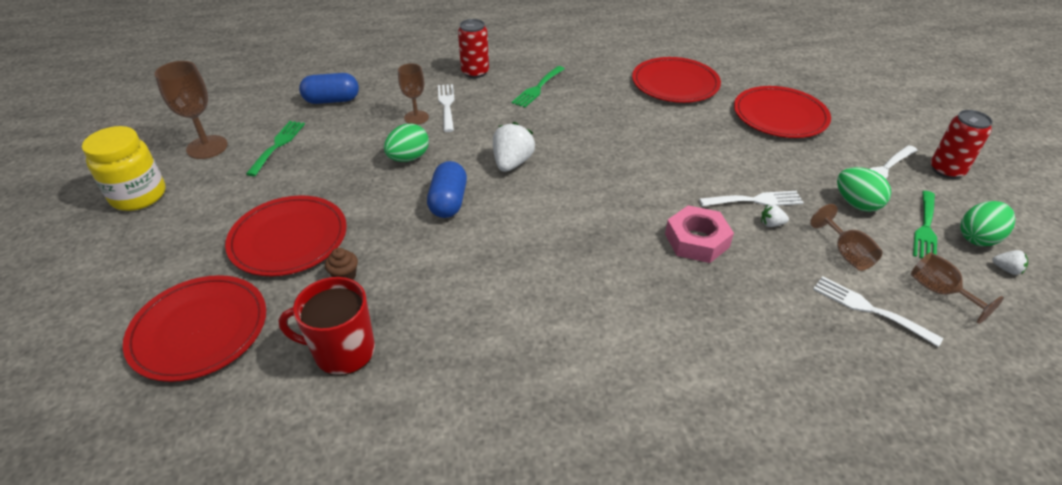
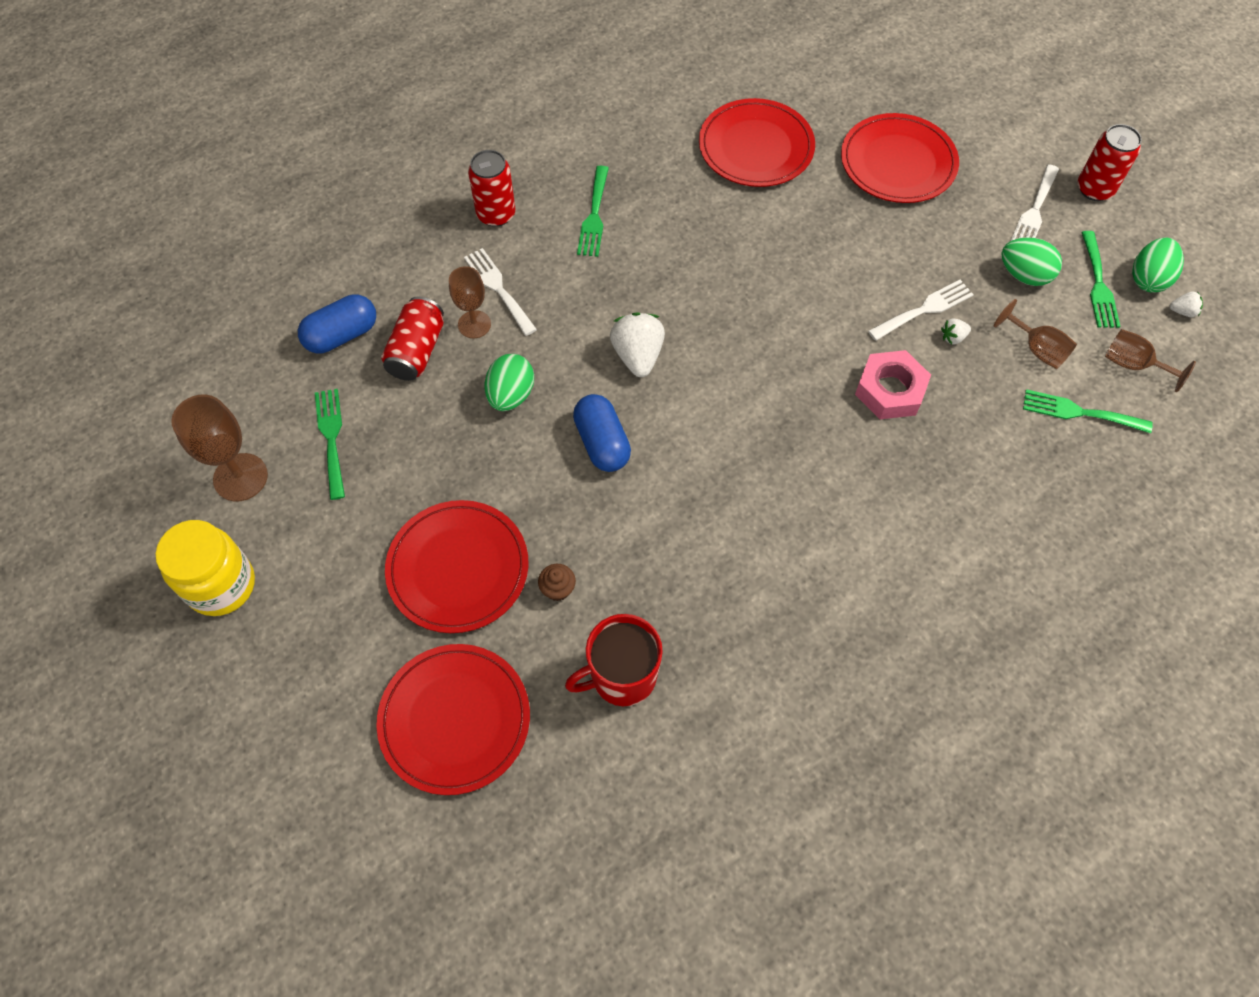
camera: 25 degrees left, 20 degrees up
(369, 120) = (417, 351): none -> red can
(869, 309) = (1079, 412): white fork -> green fork

